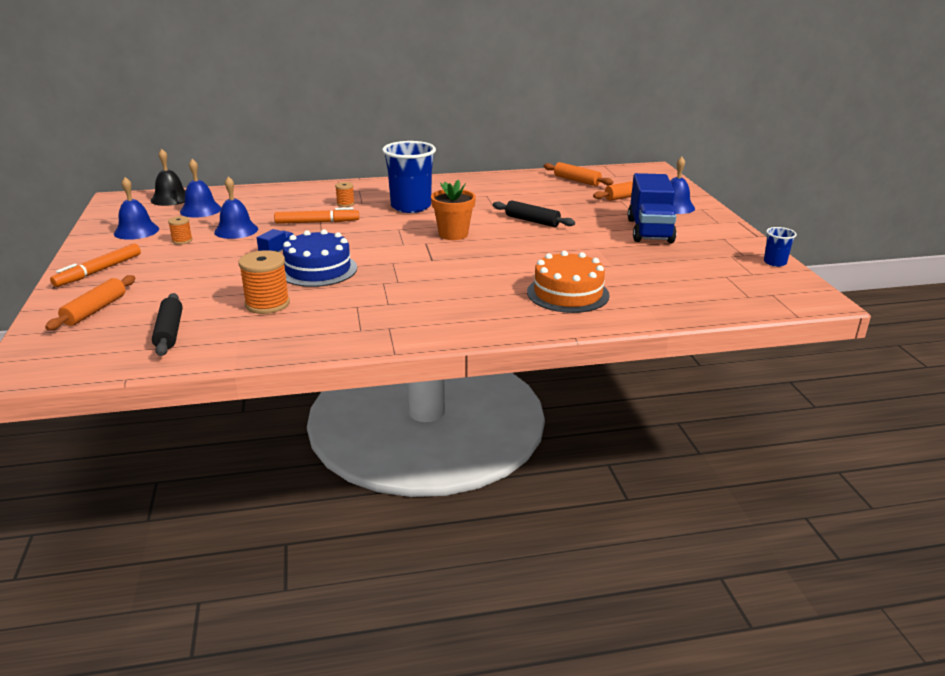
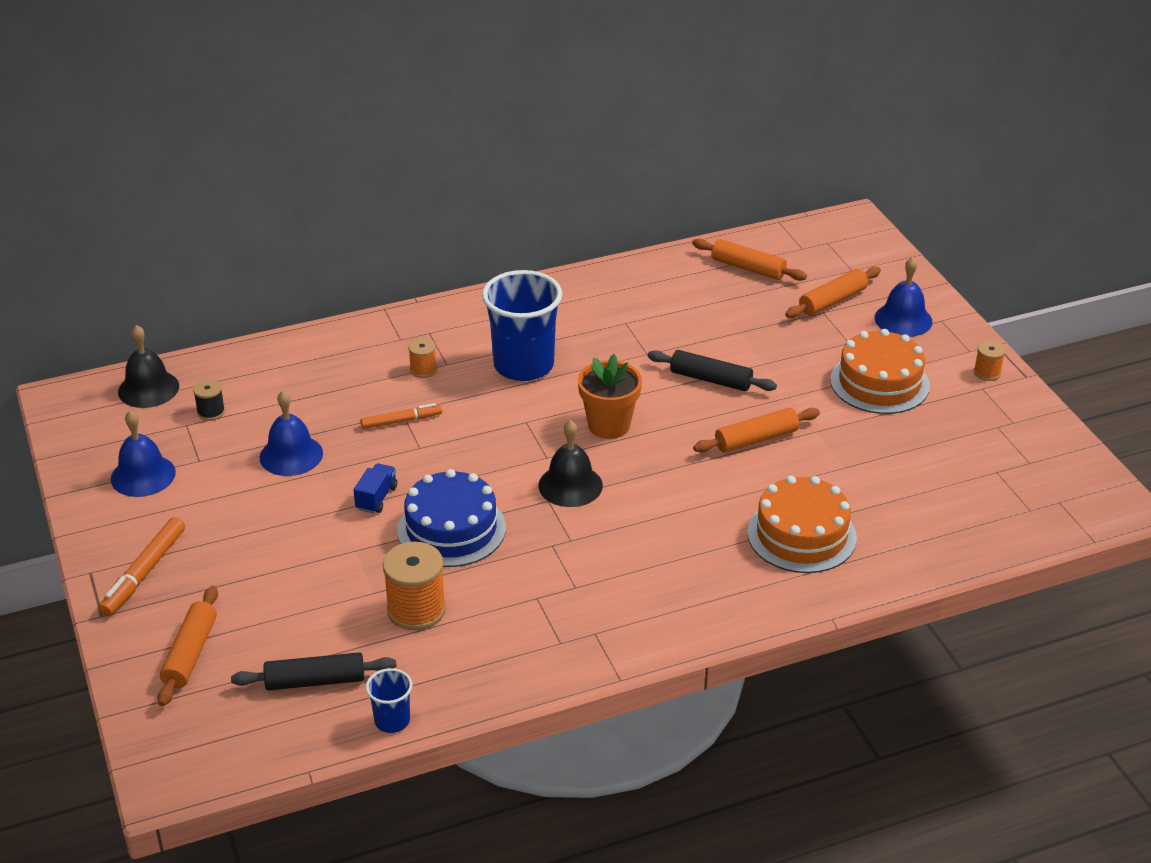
camera: 10 degrees left, 10 degrees up
(169, 332) = (315, 681): black rolling pin -> black rolling pin turned 75 degrees counterclockwise
(182, 240) = (224, 489): orange spool -> orange spool (987, 373)
(200, 210) = (211, 412): blue bell -> black spool
(317, 222) = (401, 421): orange marker -> orange marker, size x0.66
(412, 257) = (570, 485): none -> black bell
(552, 248) = (756, 439): none -> orange rolling pin
(650, 231) = (879, 383): blue truck -> orange cake
(775, 262) = (1055, 434): blue cup -> blue cup (392, 721)

